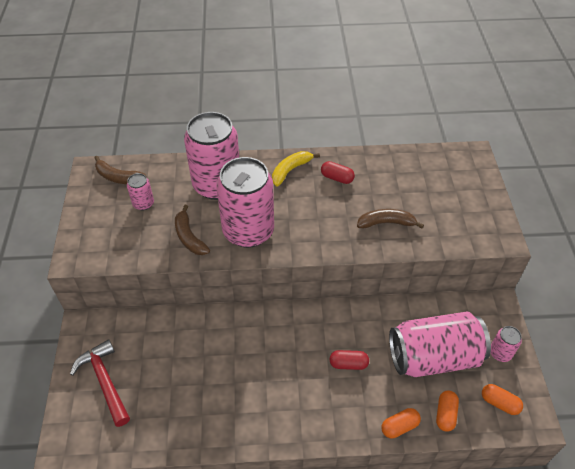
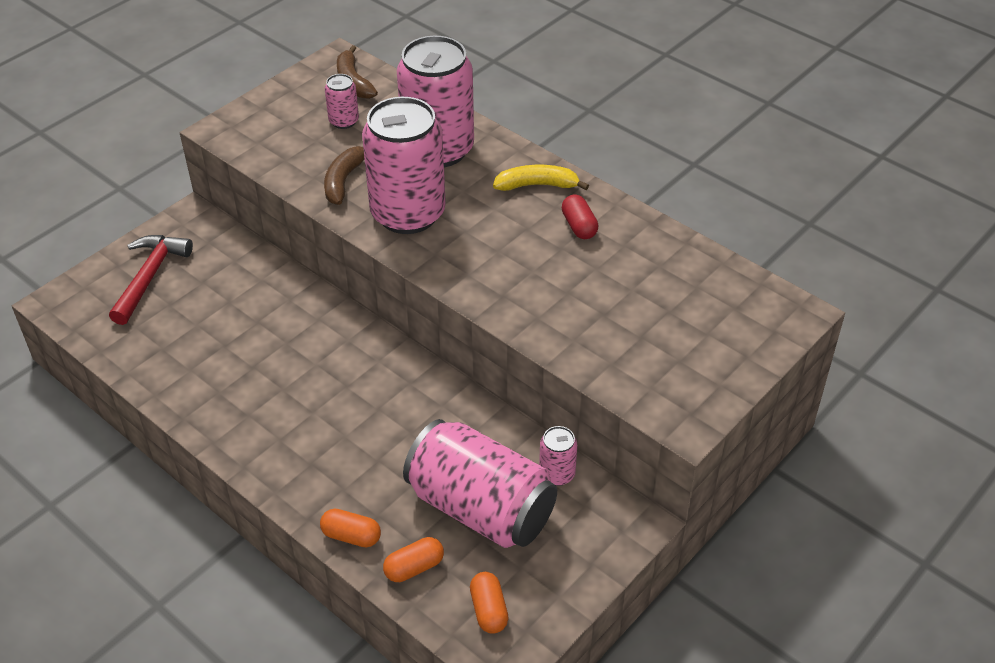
camera: 45 degrees right, 5 degrees down
(348, 364) = (381, 440): red capsule -> none
(386, 223) = (567, 308): brown banana -> none
(500, 353) = (564, 568): pink can -> pink can (557, 474)

